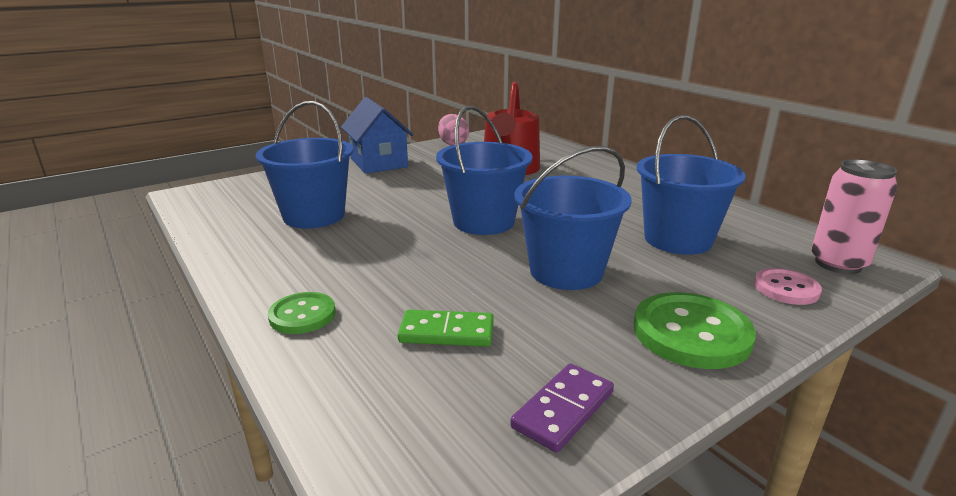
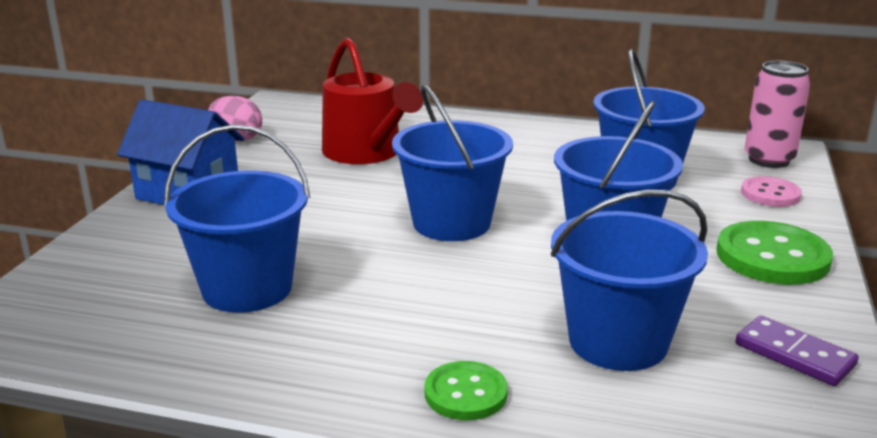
camera: 40 degrees left, 0 degrees up
(446, 332) = (618, 342): green domino -> blue bucket
(563, 410) = (794, 354): purple domino -> purple domino turned 45 degrees counterclockwise

